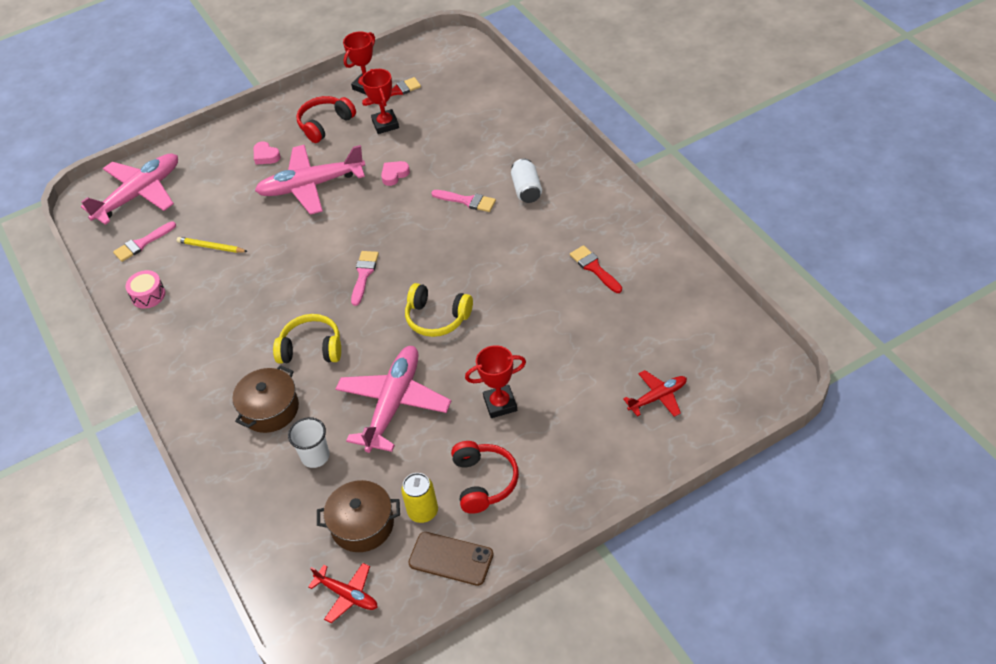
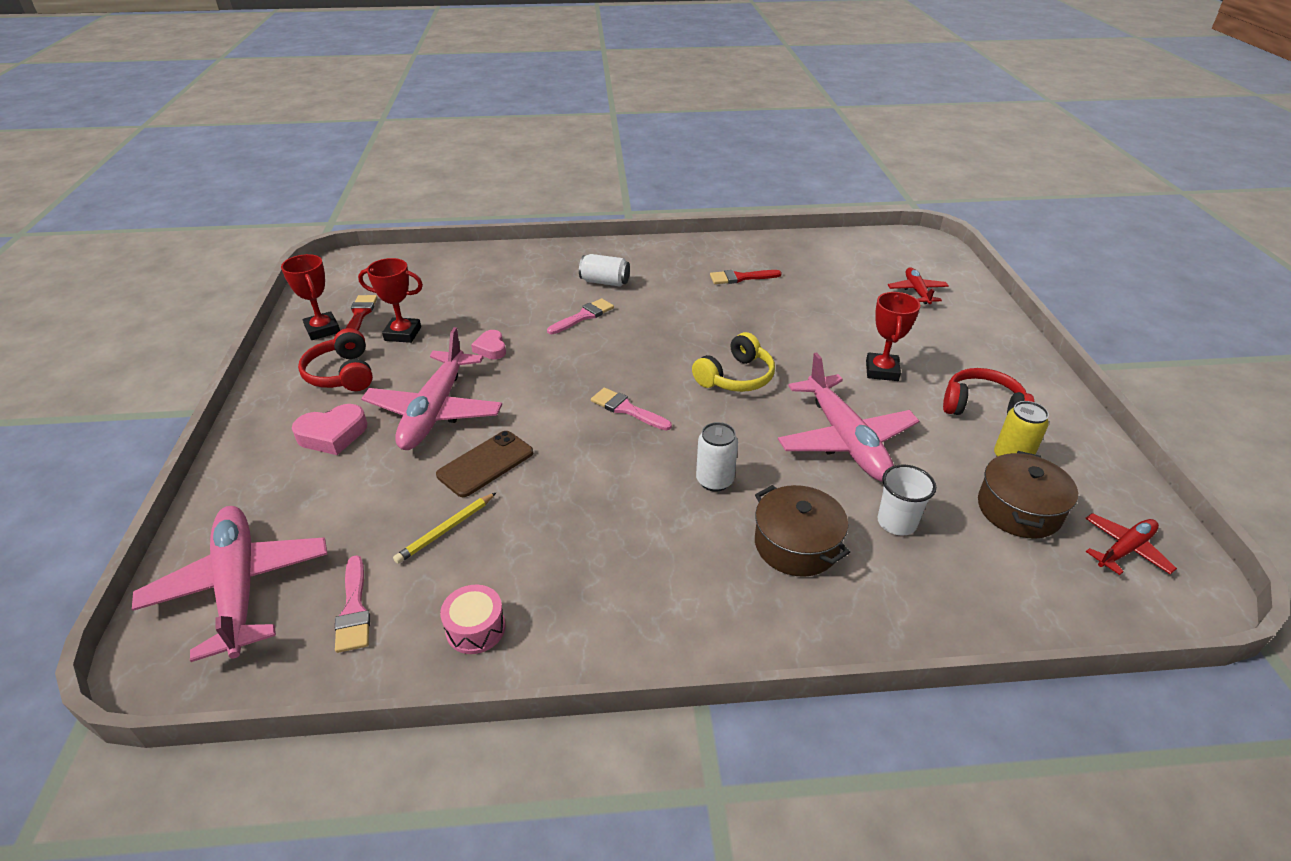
camera: 70 degrees left, 10 degrees down
(266, 156) = (333, 435): pink heart -> pink heart, size x1.53
(311, 348) = (714, 481): yellow headphones -> white can
(393, 404) = (845, 439): pink plane -> pink plane turned 150 degrees counterclockwise
(451, 559) = (1082, 456): brown phone -> brown phone (485, 464)

